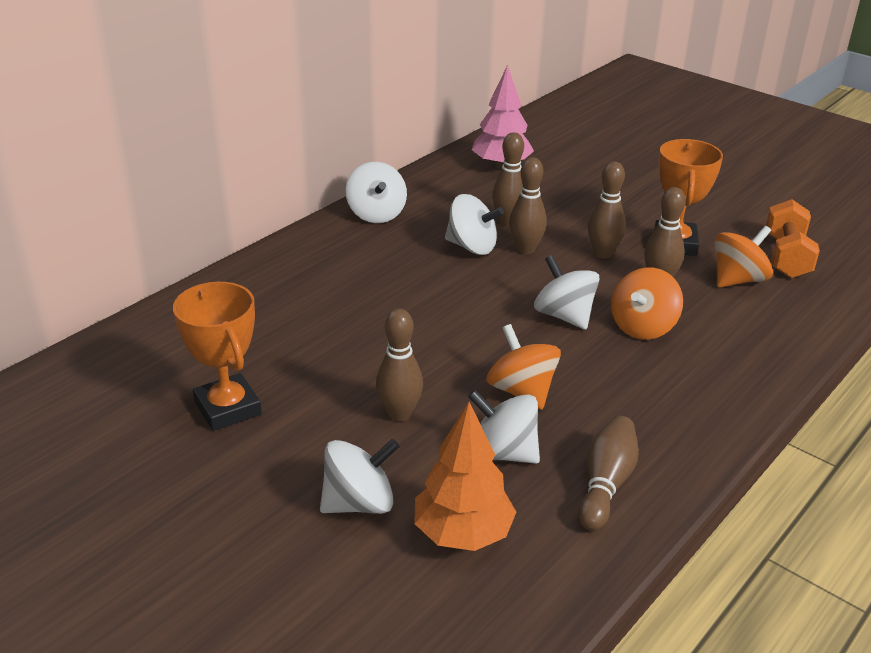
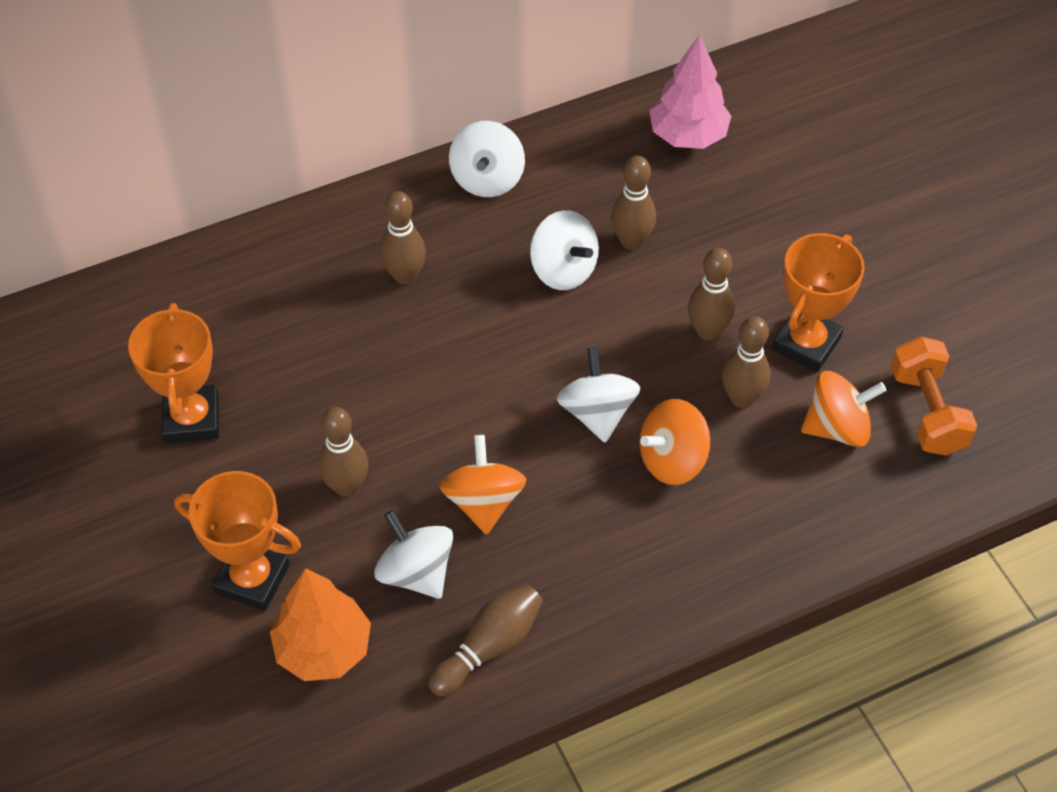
camera: 25 degrees right, 20 degrees up
(359, 503) = (252, 579): white spinning top -> orange trophy
(525, 249) = (622, 294): brown bowling pin -> brown bowling pin (405, 276)
(786, 257) = (927, 411): orange dumbbell -> orange dumbbell turned 45 degrees counterclockwise

